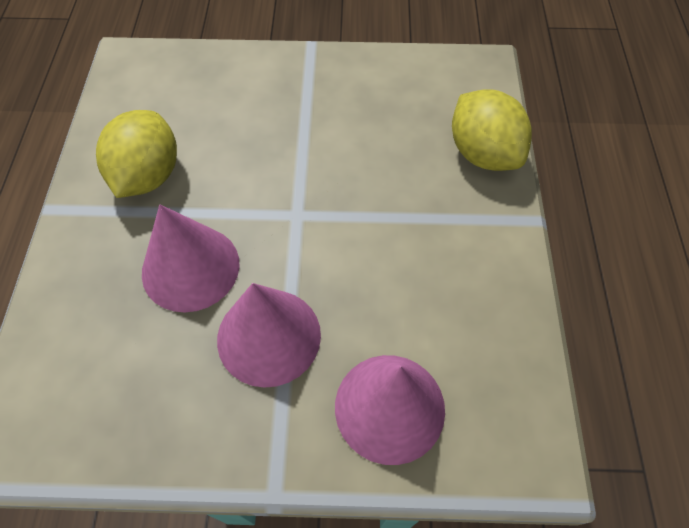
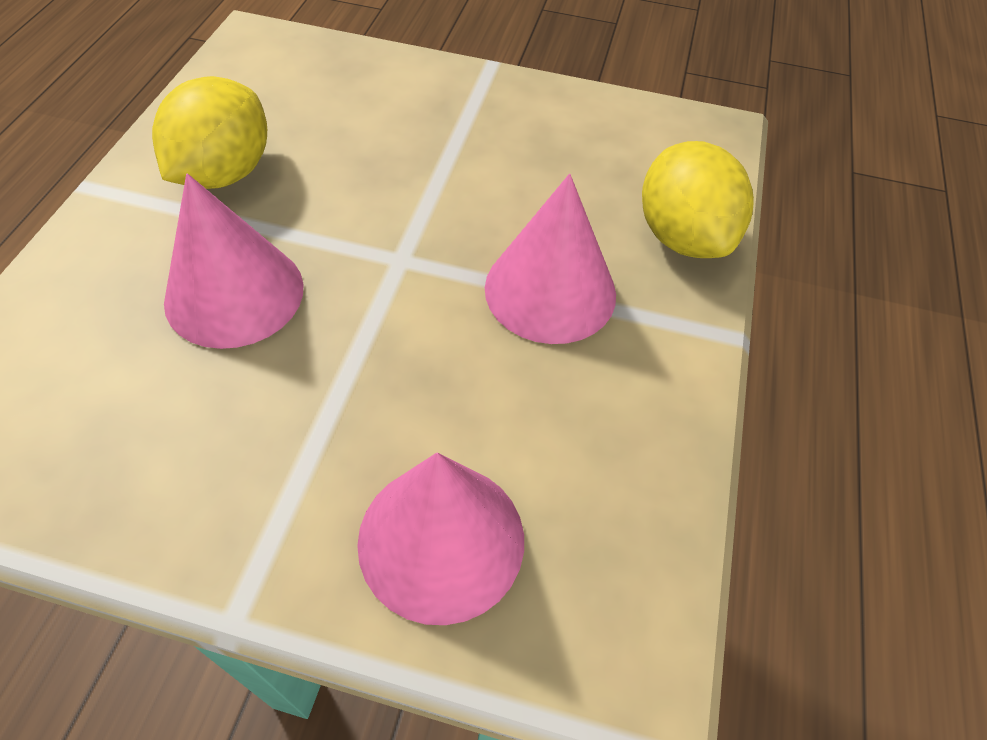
camera: 10 degrees right, 5 degrees down
(269, 336) = (305, 403): pink cone -> pink cone (550, 290)

